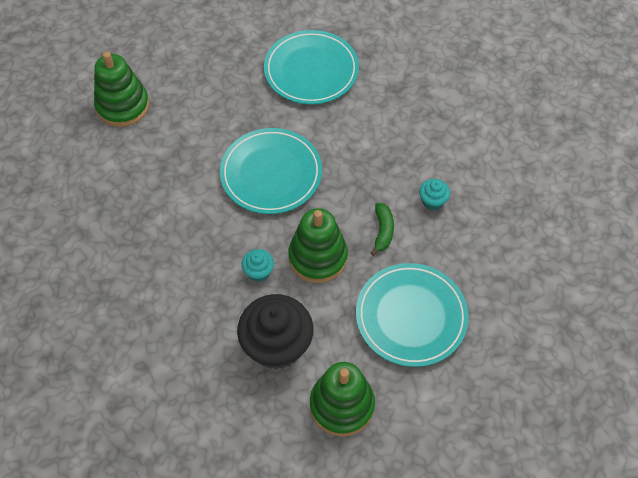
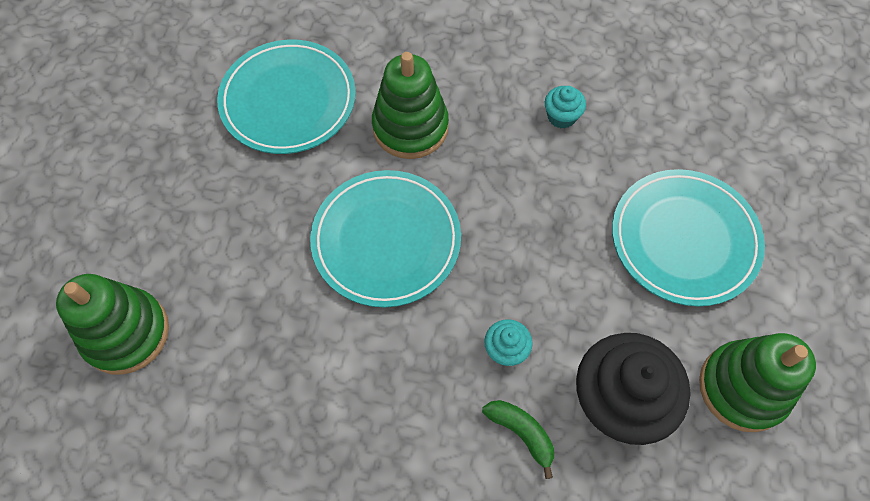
camera: 50 degrees left, 5 degrees up
(318, 257) = (538, 274): green stacking toy -> green stacking toy (410, 127)
(383, 231) = (559, 188): green banana -> green banana (521, 433)

